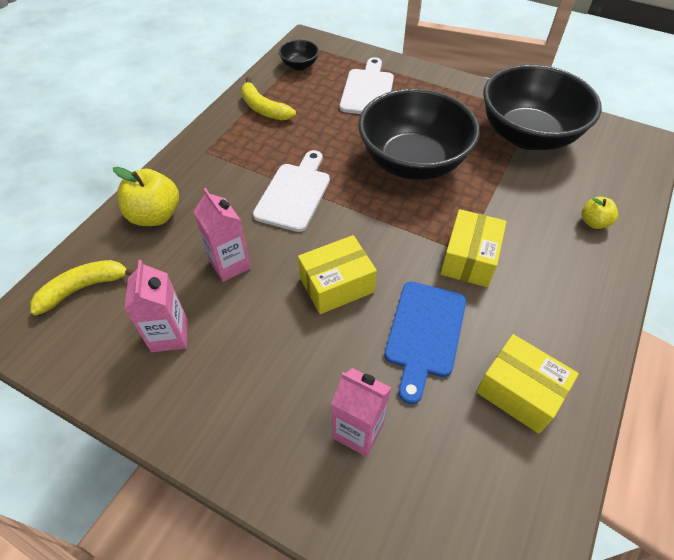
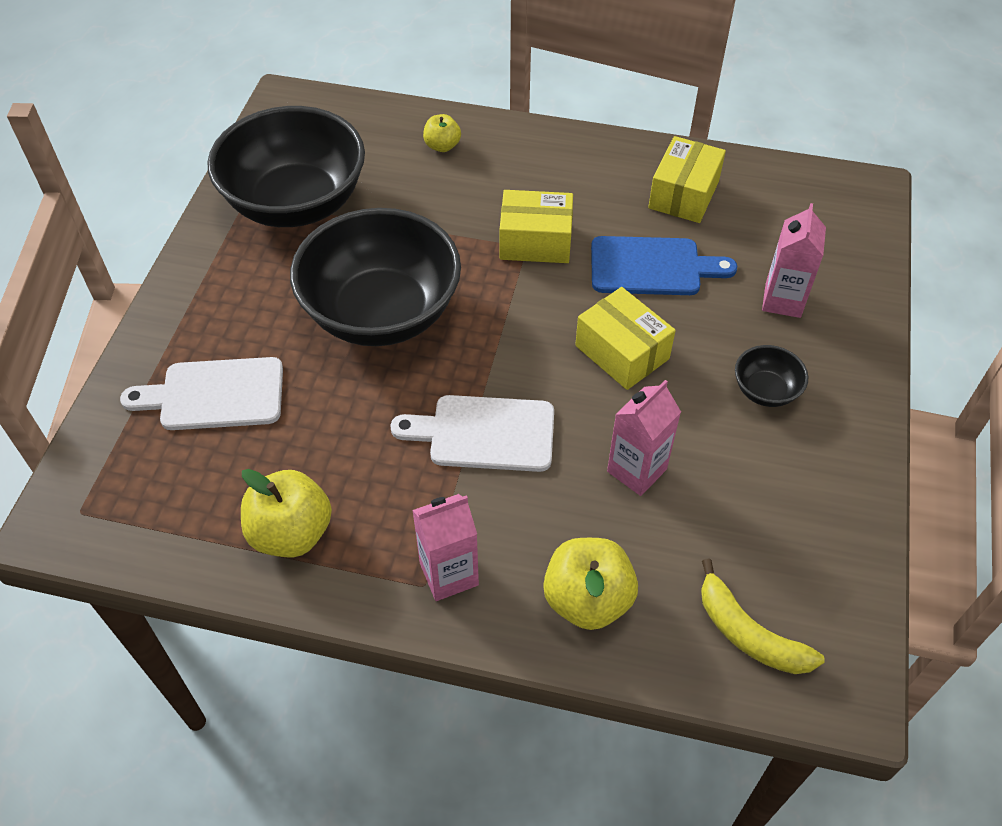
camera: 105 degrees left, 0 degrees up
(169, 335) = (765, 498): pink carton -> pink carton (449, 574)
(264, 108) = (291, 533): yellow banana -> yellow apple
(299, 65) = (148, 513): black bowl -> black bowl (765, 390)

